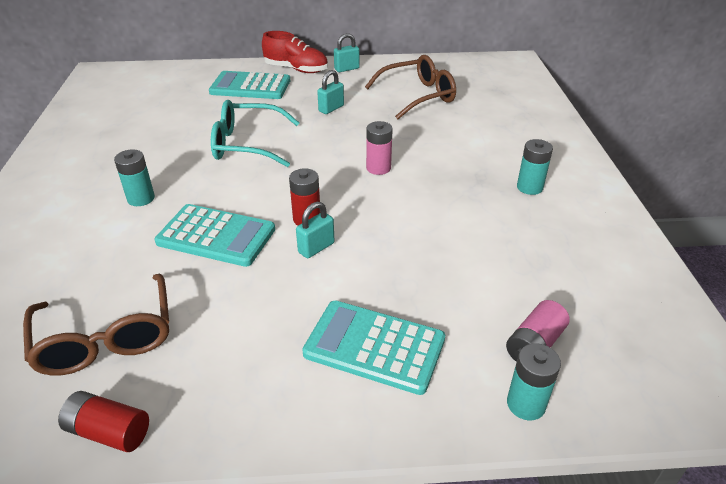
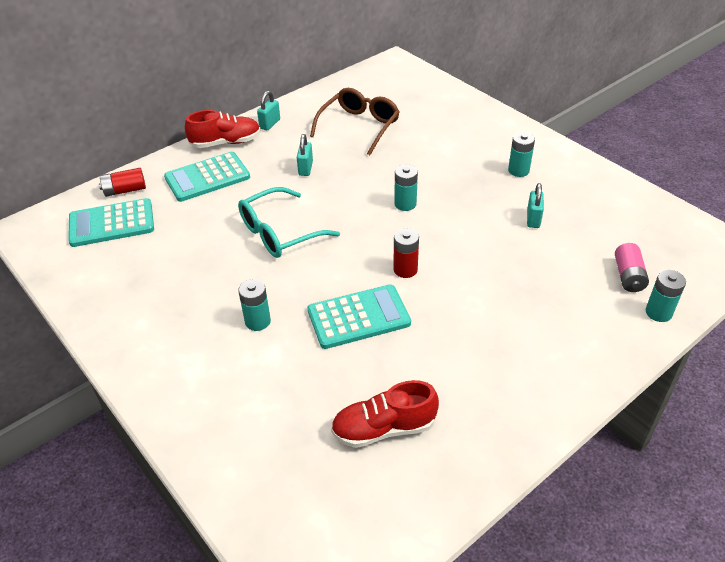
camera: 35 degrees left, 5 degrees up
(106, 338) = (384, 428): brown glasses -> red shoe
(109, 431) = (467, 475): red battery -> red battery (125, 190)
(316, 248) = (438, 287): turquoise padlock -> turquoise padlock (533, 219)
(374, 347) = (550, 329): turquoise calculator -> turquoise calculator (111, 223)
(378, 168) = (405, 204): pink battery -> turquoise battery

